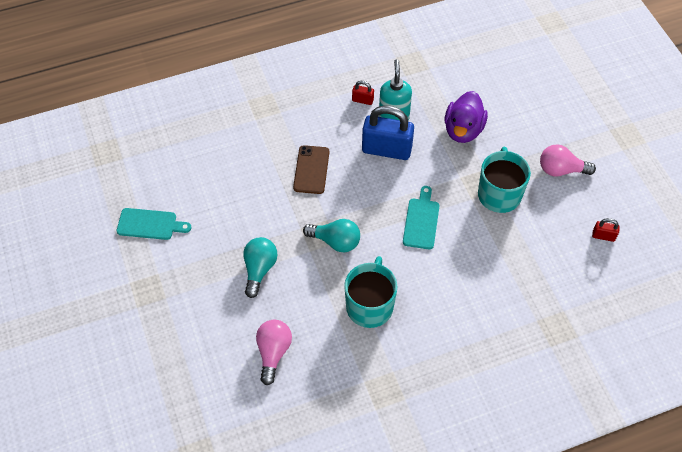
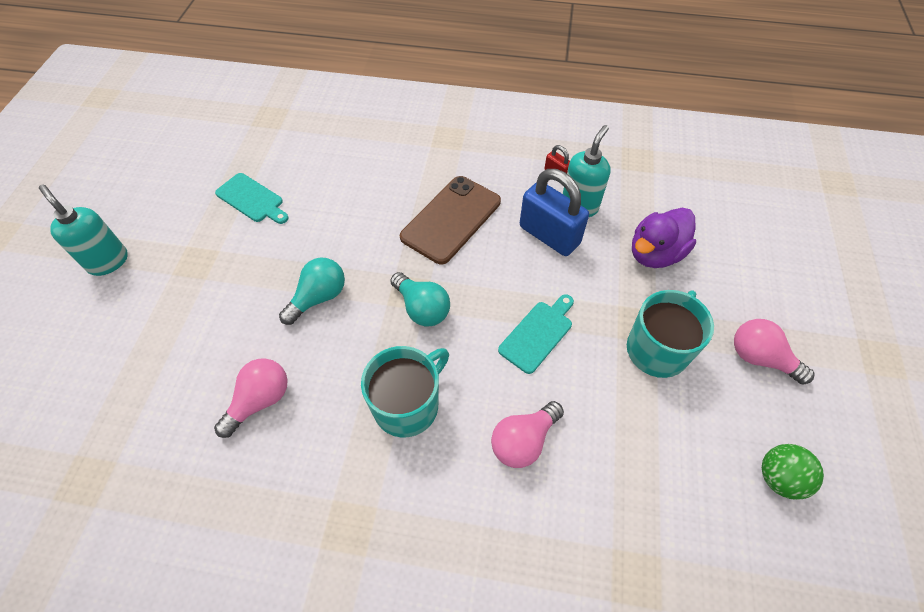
camera: 30 degrees right, 0 degrees up
(78, 322) = (108, 261): none -> turquoise soap dispenser
(311, 170) = (451, 219): brown phone -> brown phone, size x1.51
(453, 290) = (523, 441): none -> pink light bulb
(603, 236) = (778, 478): red padlock -> green ball

